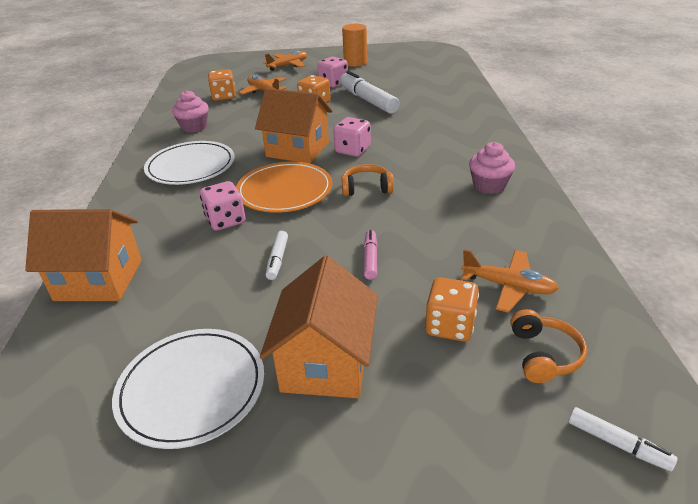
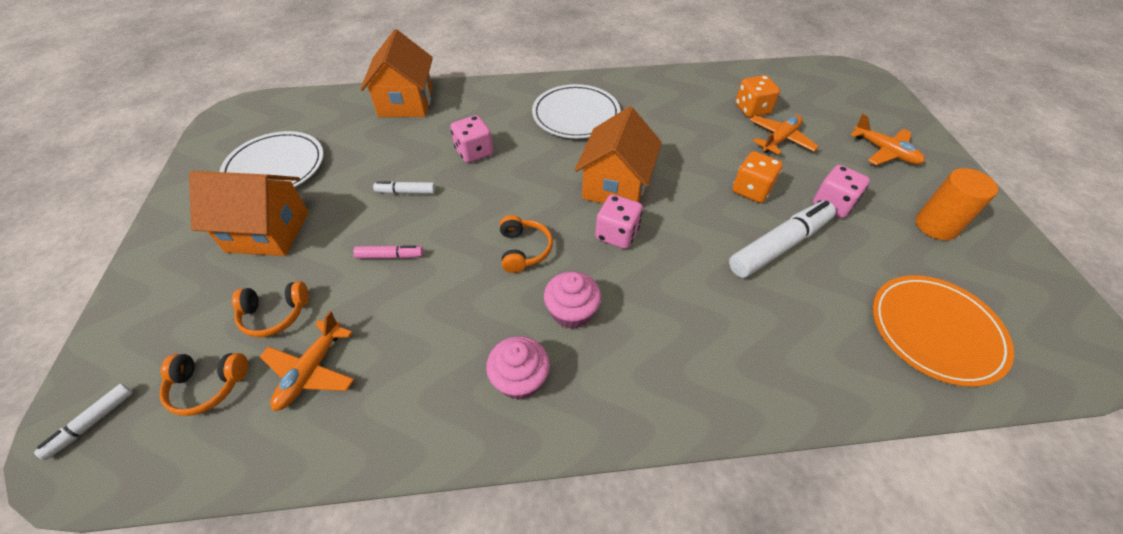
camera: 85 degrees right, 15 degrees up
(194, 127) = (664, 102): pink cupcake -> pink cupcake (572, 312)
(284, 191) = (523, 184): orange plate -> orange plate (935, 331)
(450, 326) = (275, 314): orange dice -> orange headphones

